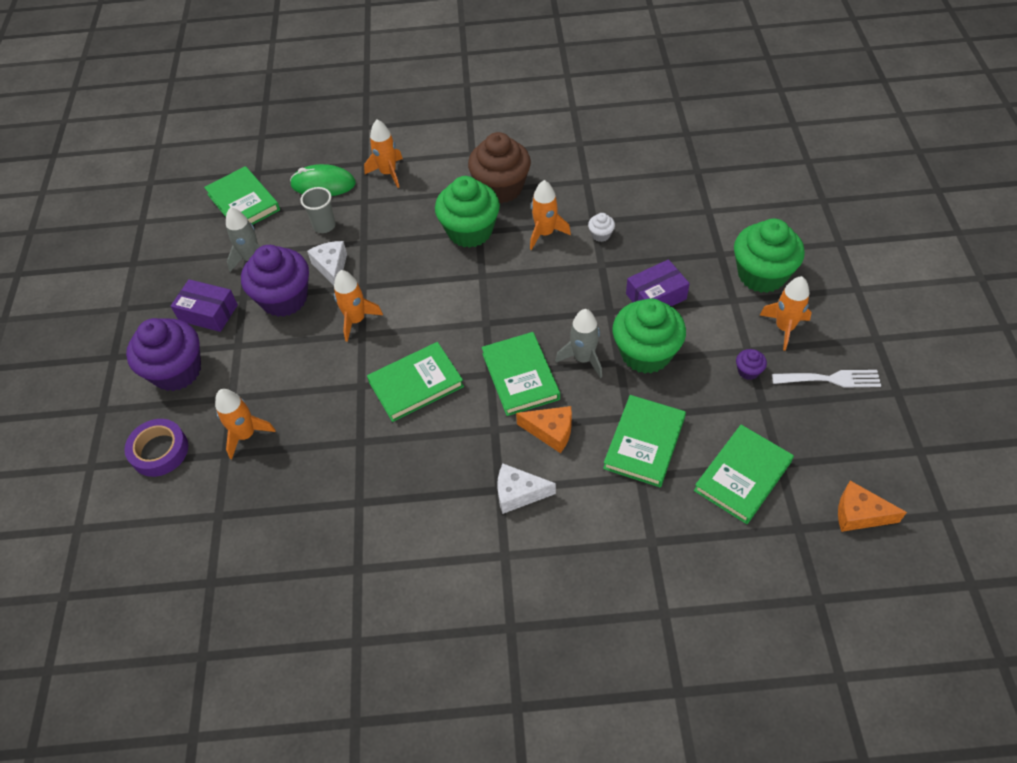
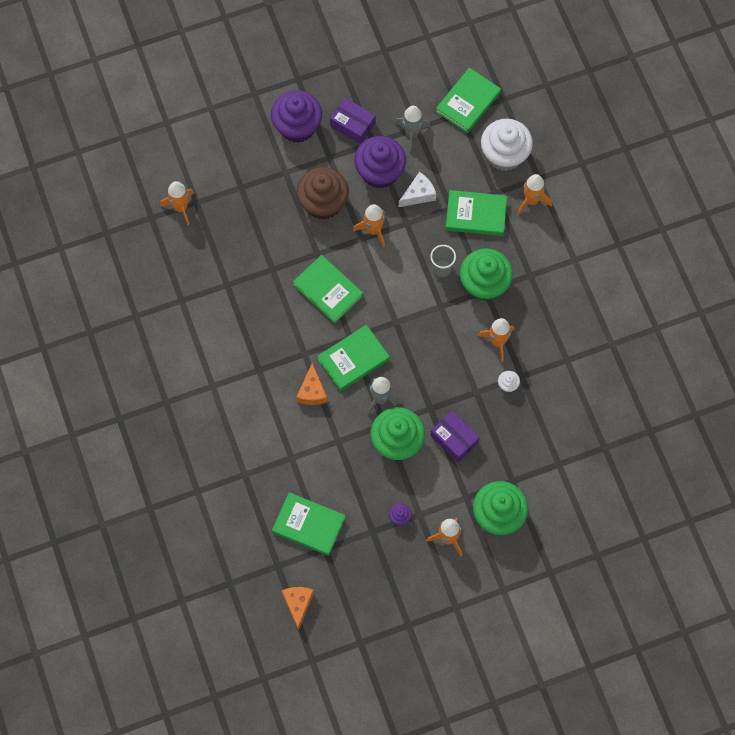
camera: 70 degrees right, 15 degrees up
(159, 451) = (232, 145): purple tape -> none
(208, 313) = (352, 125): purple box -> purple box turned 60 degrees counterclockwise
(246, 435) = (258, 194): orange rocket -> orange rocket (180, 207)
(323, 184) = (504, 155): green mouse -> white cupcake
(324, 226) = (460, 173): grey cup -> grey cup (442, 268)
(501, 188) = (539, 294): brown cupcake -> brown cupcake (323, 203)
(518, 493) = (258, 383): white cheese -> none
(644, 443) = (318, 455): green book -> green book (476, 214)
(831, 379) = (407, 577): white fork -> none

